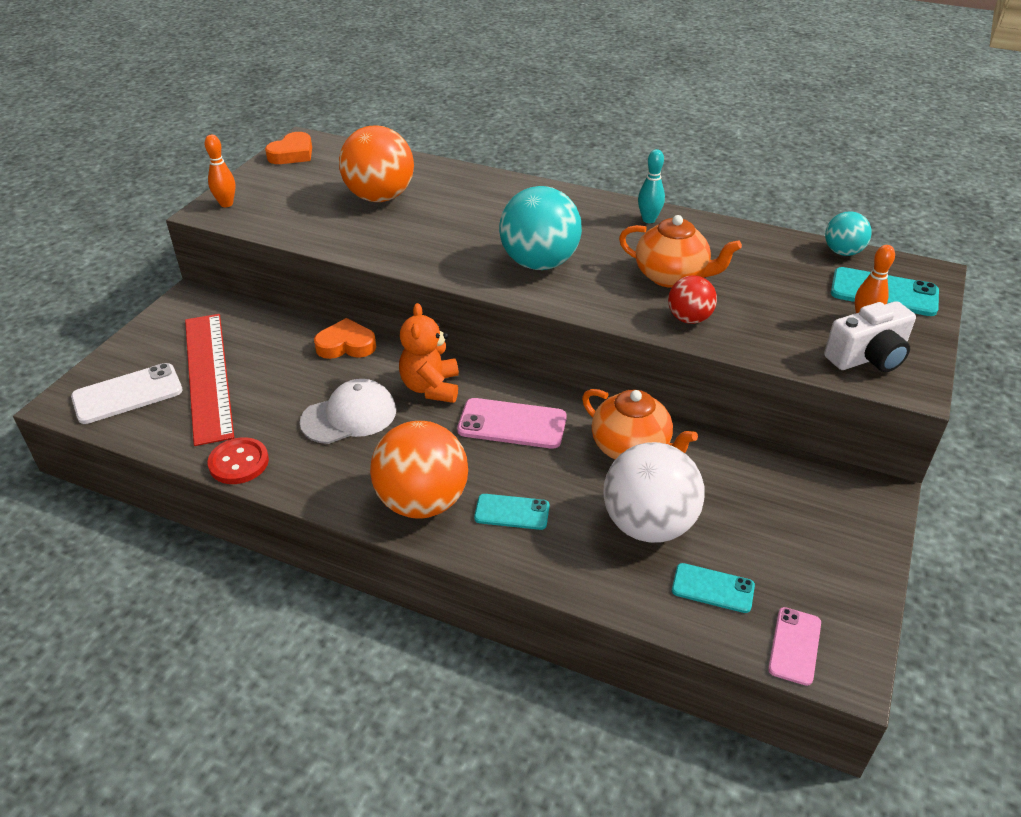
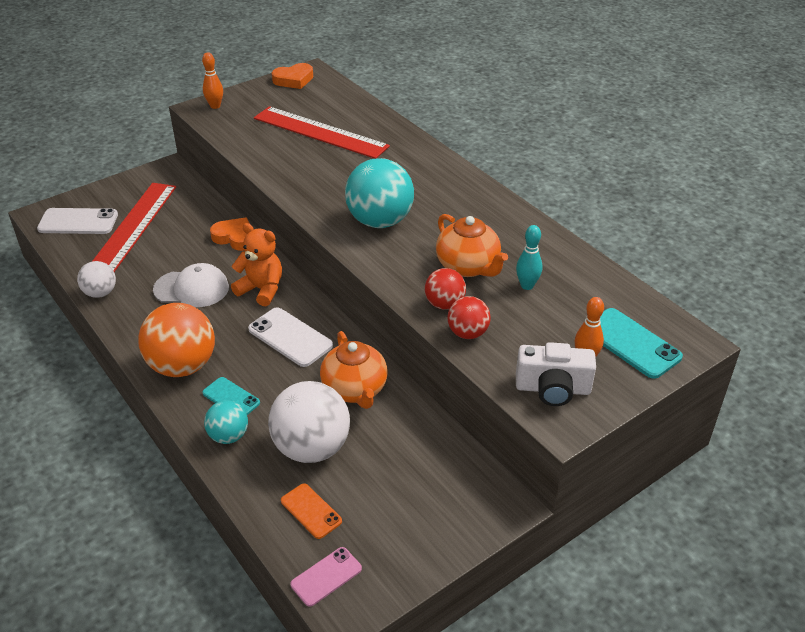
camera: 30 degrees right, 0 degrees up
(239, 462) = (100, 293): red button -> white ball
(380, 197) = (320, 132): orange ball -> red ruler
(431, 387) = (261, 289): orange teddy bear -> orange teddy bear turned 90 degrees clockwise
(512, 424) = (290, 337): pink phone -> white phone
(649, 220) = (501, 215): turquoise bowling pin -> turquoise bowling pin (527, 285)
(713, 588) = (311, 511): turquoise phone -> orange phone
(740, 337) = (467, 333): none -> red ball
(842, 252) = (636, 297): turquoise ball -> turquoise ball (228, 436)

